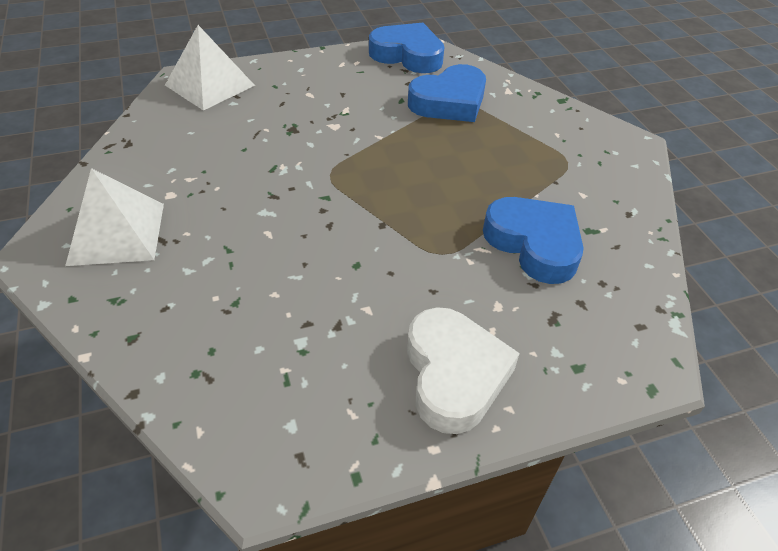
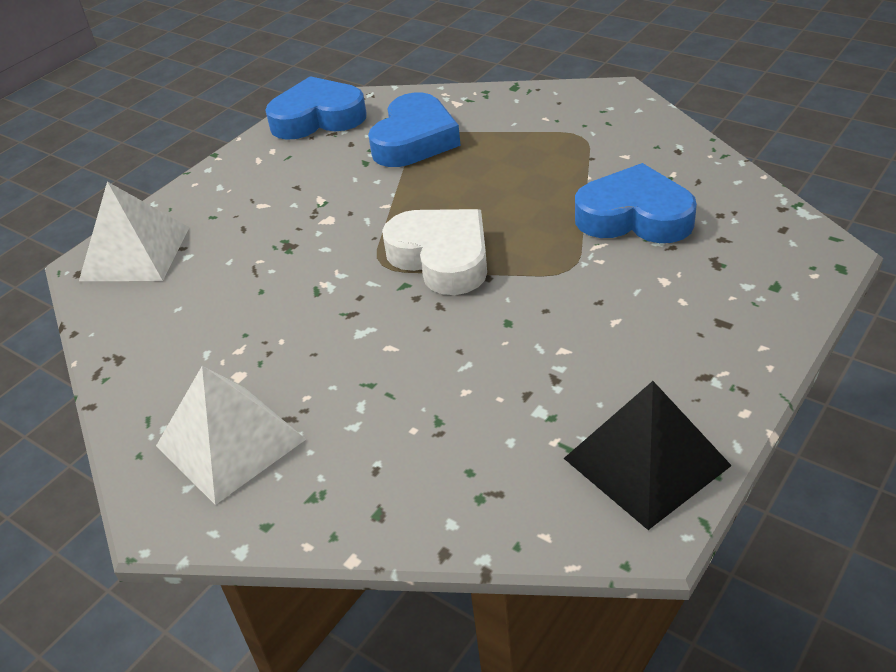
camera: 30 degrees left, 5 degrees down
(321, 431) = (646, 462): none -> black pyramid
(454, 375) = (694, 351): white heart -> white heart (442, 258)

